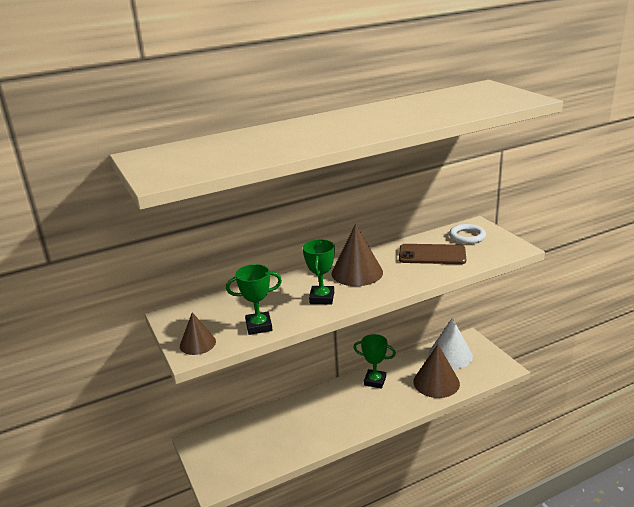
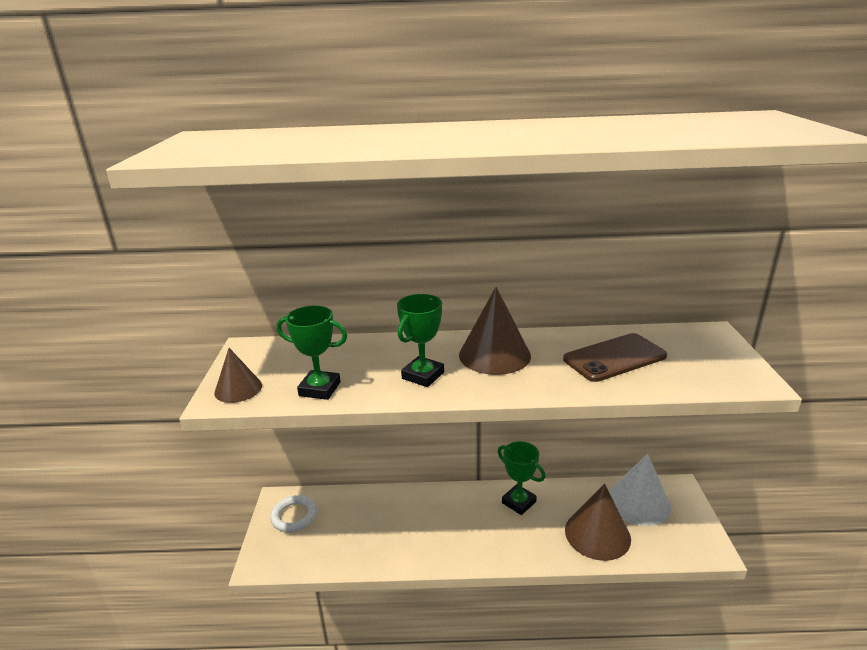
camera: 25 degrees right, 0 degrees up
(432, 255) = (614, 358): brown phone -> brown phone turned 60 degrees counterclockwise
(467, 236) = (686, 345): white ring -> white ring (294, 516)

